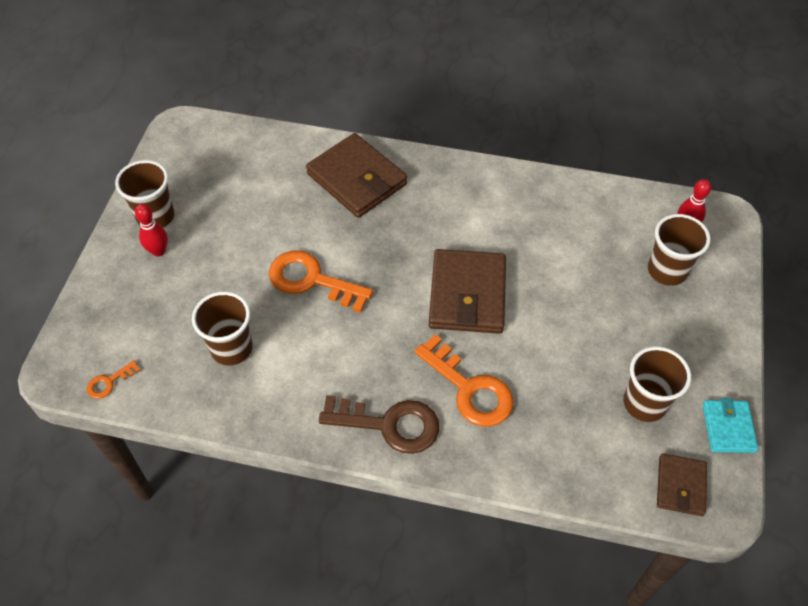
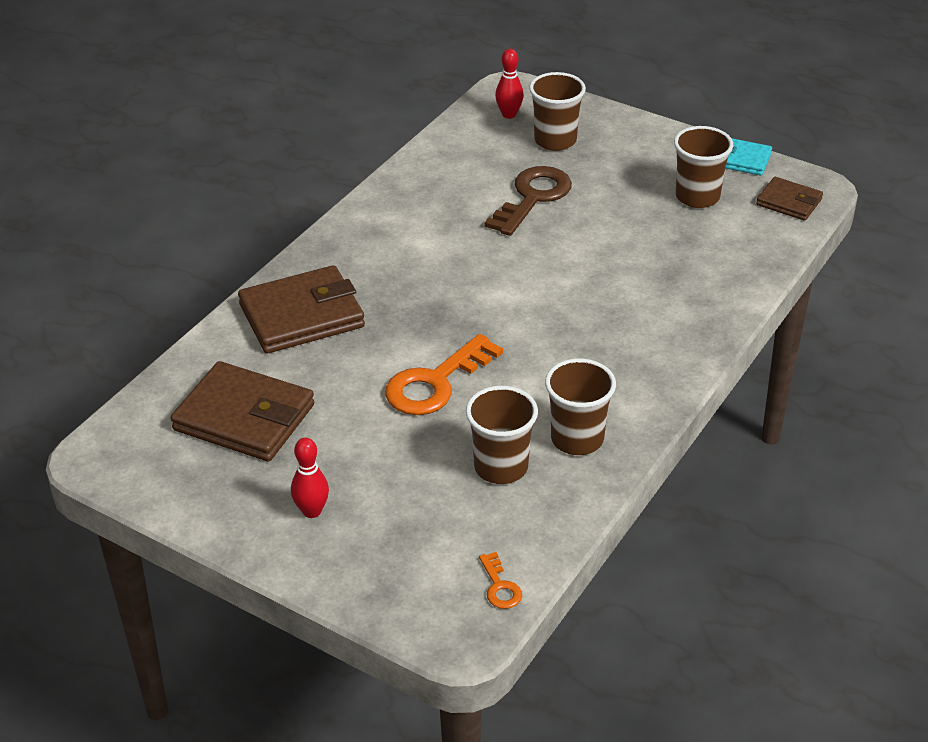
camera: 70 degrees left, 15 degrees down
(155, 216) = (249, 506): brown cup -> brown cup (577, 439)
(390, 424) = (655, 363): brown key -> brown key (533, 197)
(467, 295) = (518, 272): brown wallet -> brown wallet (244, 418)
(470, 389) = (636, 299): orange key -> none

